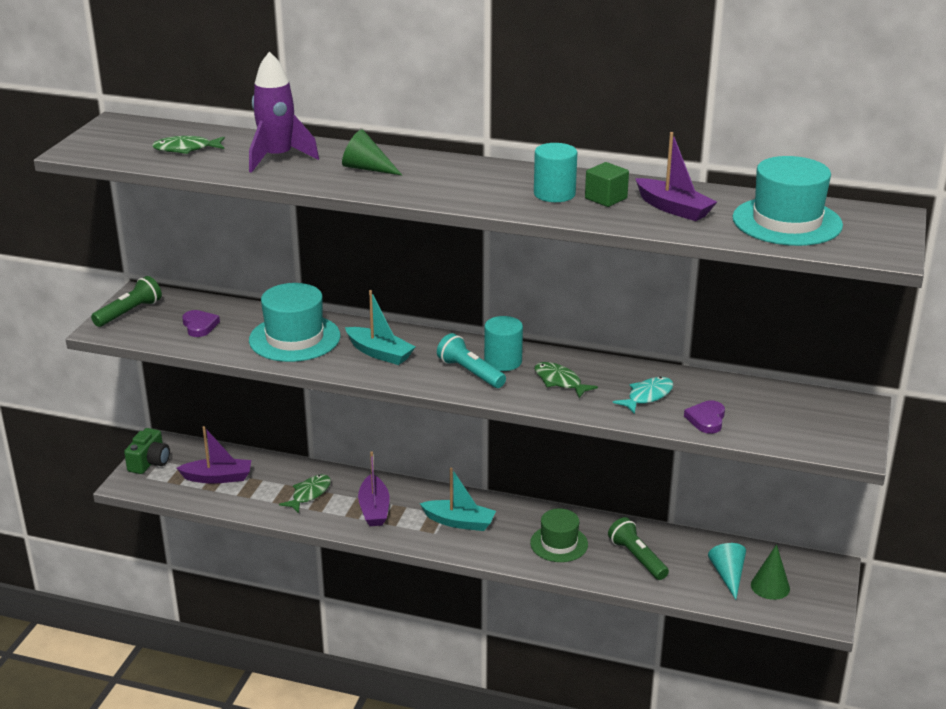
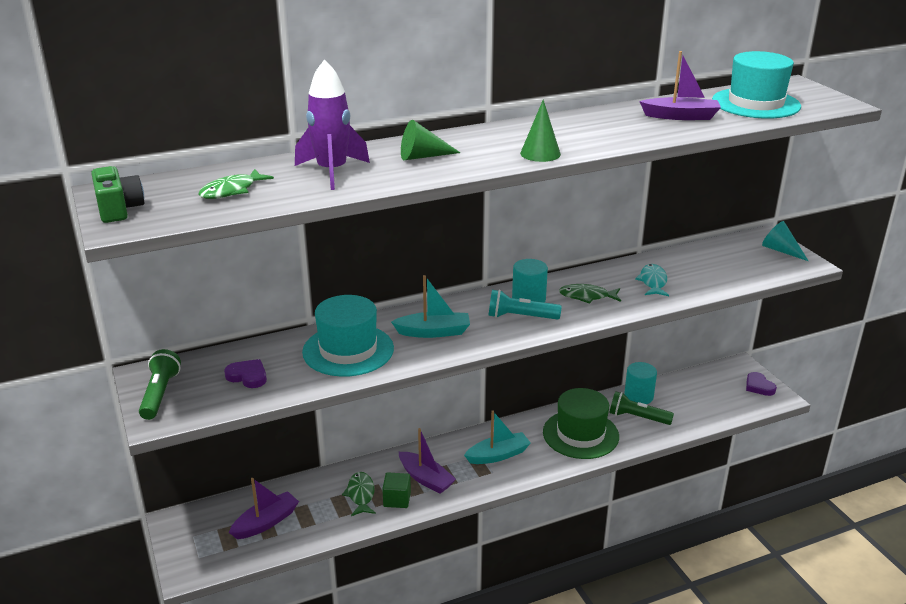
camera: 40 degrees left, 0 degrees up
(149, 462) = (184, 543): green camera -> green camera (119, 209)
(554, 194) = (591, 131): turquoise cylinder -> turquoise cylinder (638, 396)
(559, 544) = (580, 434): green hat -> green hat, size x1.55
(606, 198) = (629, 123): green cube -> green cube (397, 499)
(706, 419) = (708, 281): purple heart -> purple heart (759, 386)
(728, 575) = (699, 400): turquoise cone -> turquoise cone (780, 250)
(770, 586) = (729, 394): green cone -> green cone (540, 153)

